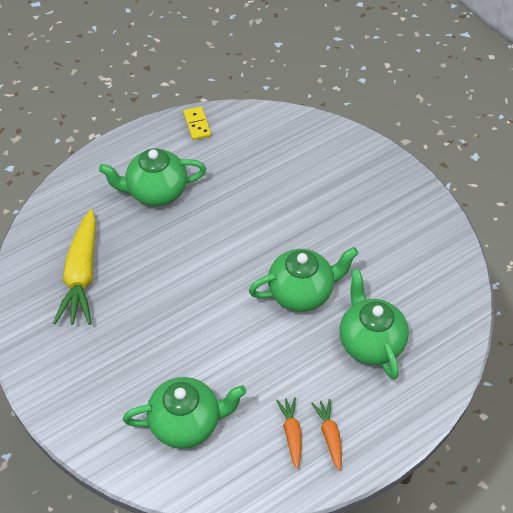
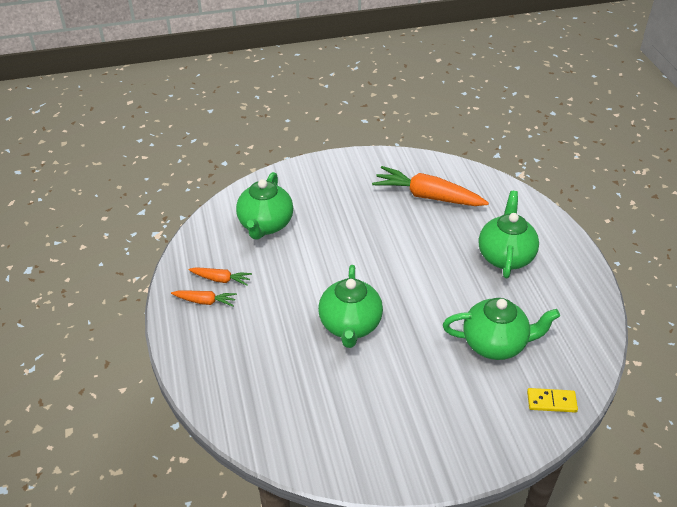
camera: 110 degrees right, 10 degrees down
(81, 275) = (427, 196): yellow carrot -> orange carrot
(197, 124) = (589, 305): yellow domino -> yellow domino (551, 402)
(370, 342) = (274, 357): green teapot -> green teapot (495, 344)

